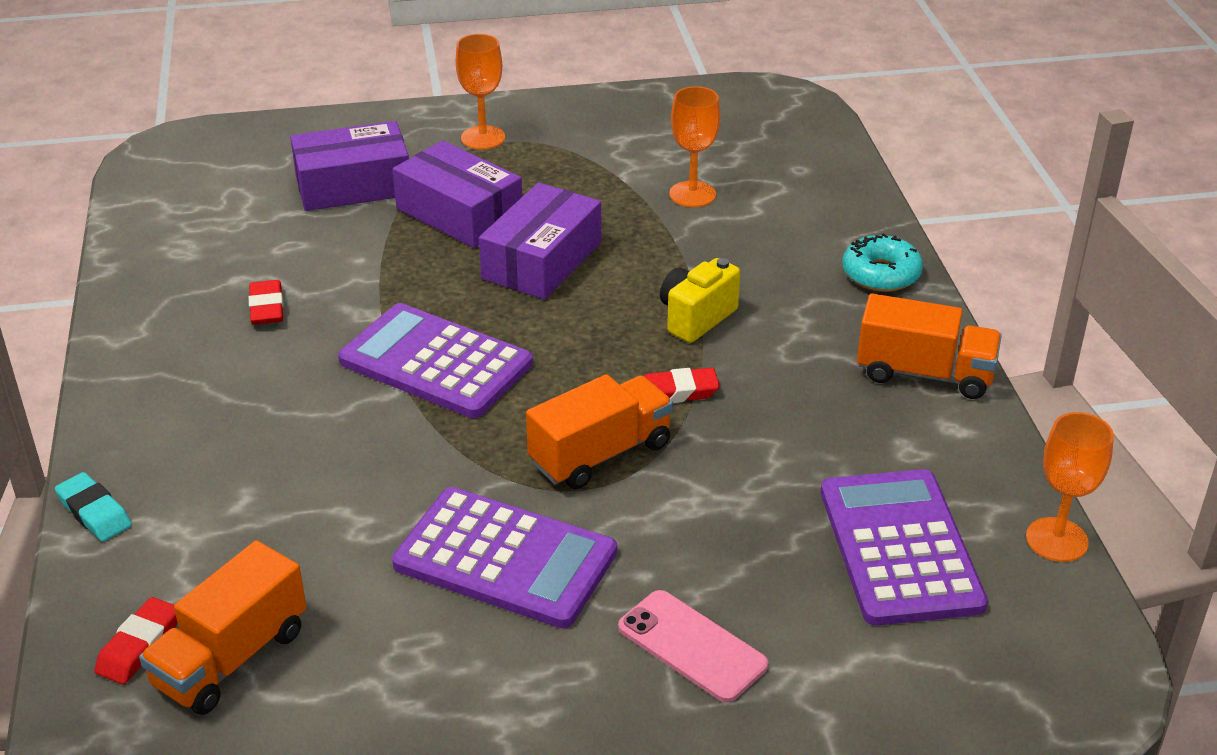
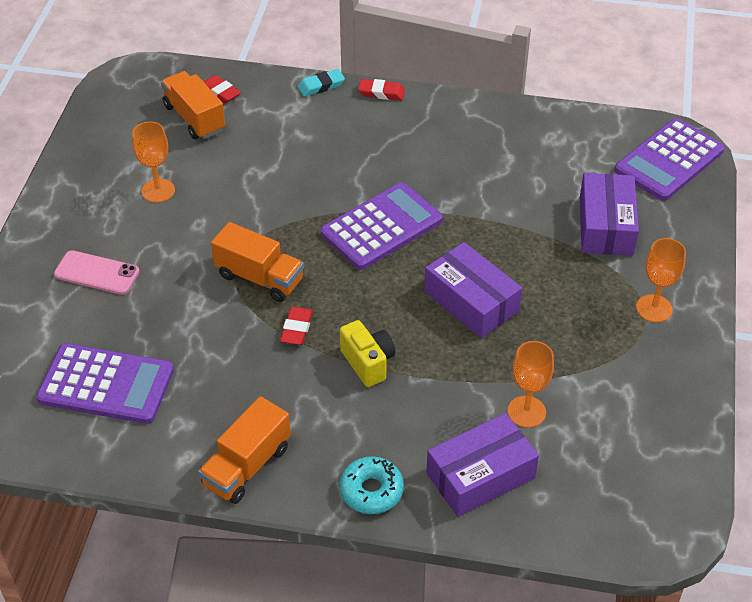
camera: 110 degrees right, 10 degrees up
(267, 308) = (472, 165): red eraser -> red eraser (381, 93)
(459, 213) = (548, 272): purple box -> purple box (480, 475)
(505, 558) = (200, 220): purple calculator -> purple calculator (669, 160)
(600, 454) = (259, 278): orange truck -> orange truck turned 45 degrees counterclockwise
(692, 646) = (97, 273): pink phone -> pink phone turned 45 degrees clockwise
(1056, 540) = (64, 464): orange goblet -> orange goblet (158, 190)

